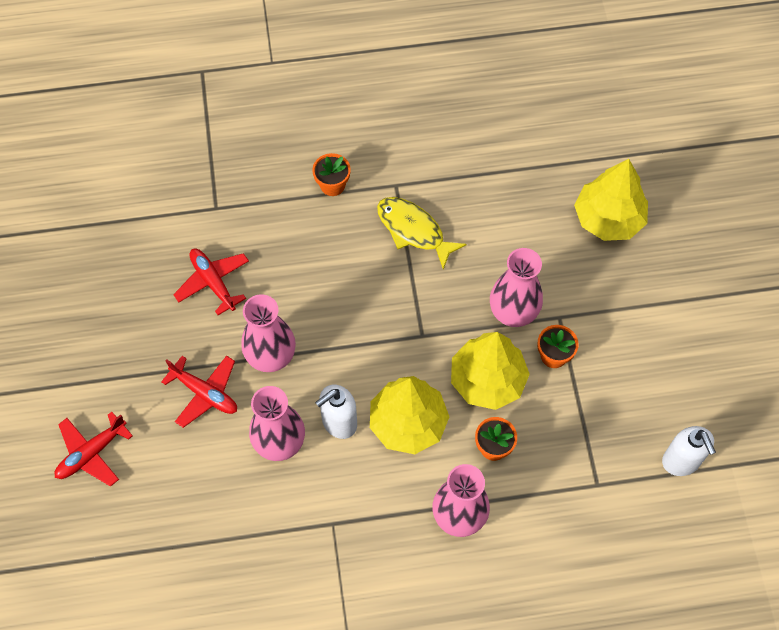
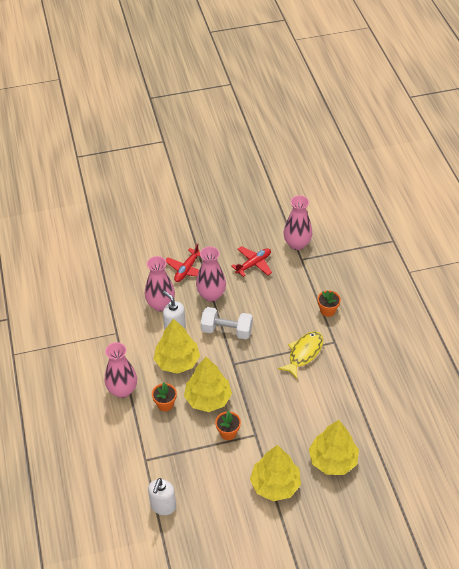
camera: 85 degrees right, 15 degrees down
(92, 453) = (150, 230): red plane -> none
(353, 339) = (226, 330): none -> white dumbbell
(513, 313) = (255, 409): pink vase -> pink vase (297, 244)
(646, 299) = (275, 484): none -> yellow tree
(681, 461) = (163, 506): white soap dispenser -> white soap dispenser turned 45 degrees counterclockwise

